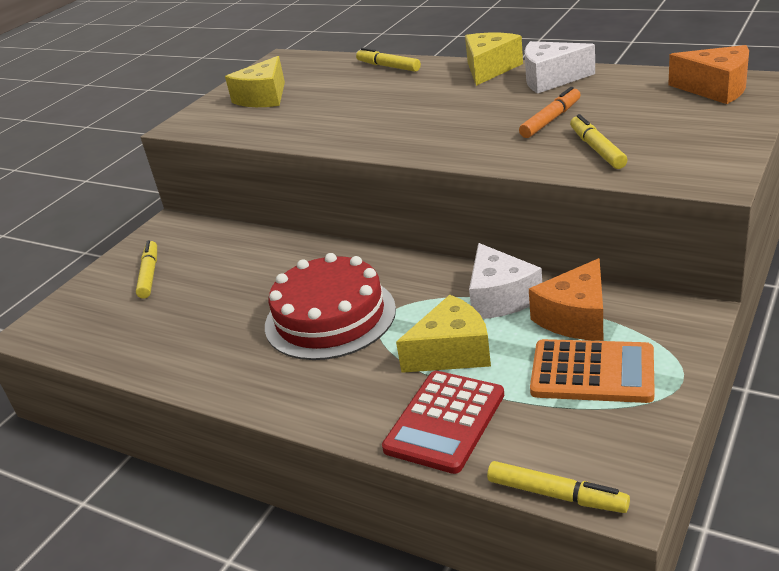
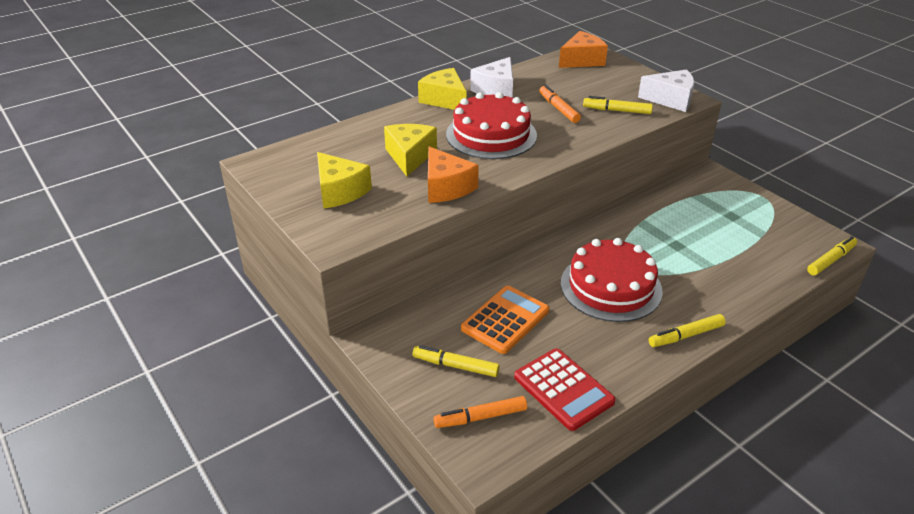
camera: 70 degrees left, 5 degrees up
(87, 311) = (481, 417): none -> orange marker
(388, 66) = (371, 128): yellow marker -> yellow marker (686, 335)
(439, 112) = (491, 135): none -> red cake
(444, 421) = (754, 275): red calculator -> red calculator (563, 389)
(452, 352) = (689, 252): yellow cheese -> yellow cheese (410, 156)
(500, 298) = (645, 218): white cheese -> white cheese (671, 100)
(575, 317) = (686, 203): orange cheese -> orange cheese (446, 187)
(592, 372) = (740, 216): orange calculator -> orange calculator (505, 320)

